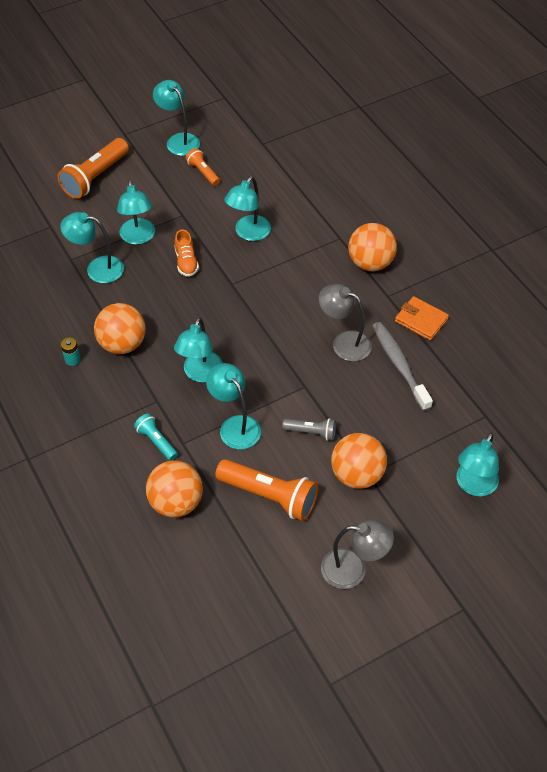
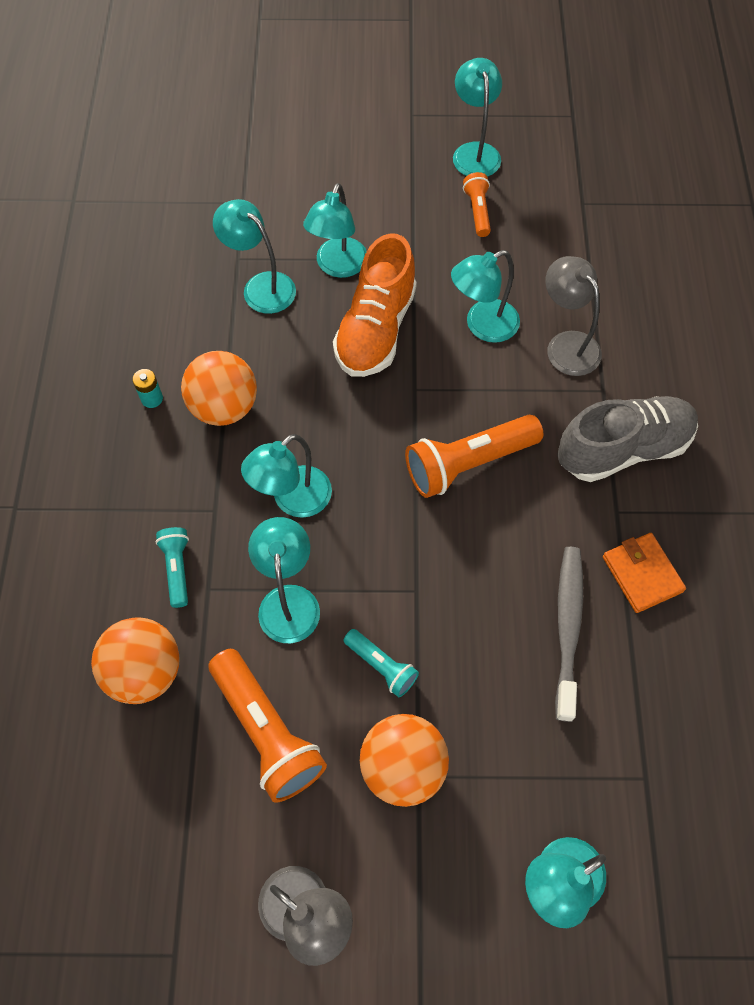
camera: 30 degrees right, 10 degrees up
(95, 178) = (338, 160): orange flashlight -> orange flashlight (468, 464)
(186, 262) = (376, 330): orange shoe -> orange shoe, size x1.98
(311, 432) = (382, 666): grey flashlight -> turquoise flashlight
(344, 343) = (510, 553): grey lamp -> grey lamp (566, 345)
(370, 263) = (623, 449): orange ball -> grey shoe

